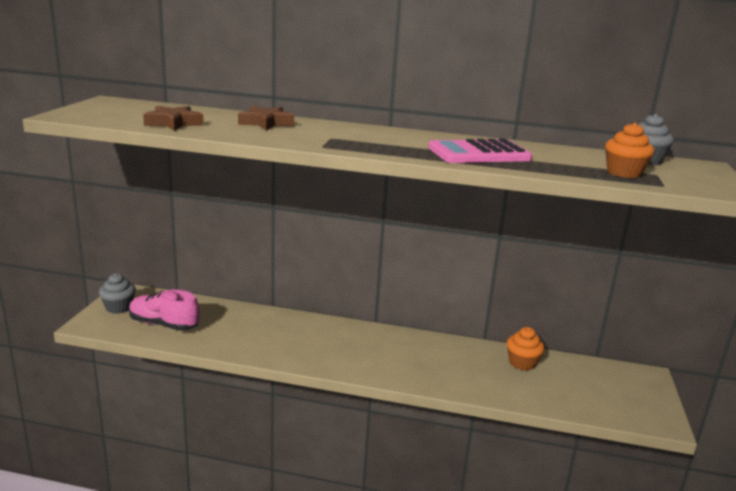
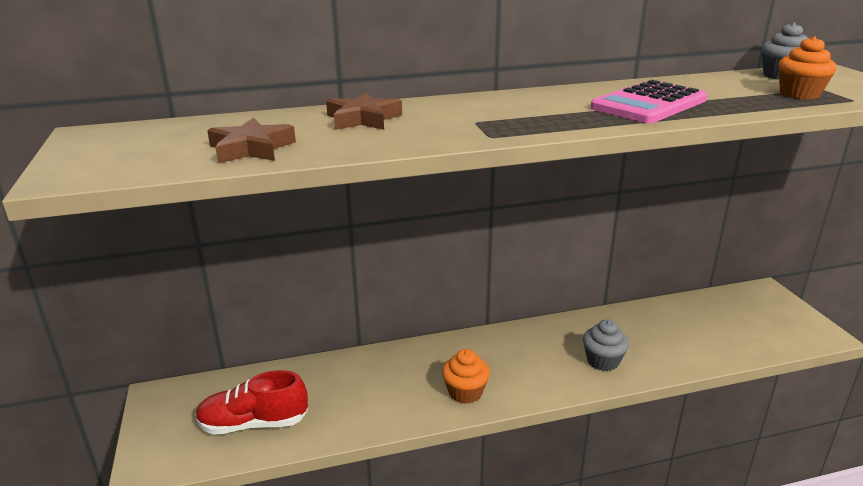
camera: 25 degrees left, 5 degrees up
(119, 307) = (168, 423): grey cupcake -> grey cupcake (602, 361)
(164, 324) = (254, 423): pink shoe -> red shoe
(522, 363) = (662, 319): orange cupcake -> orange cupcake (465, 392)

